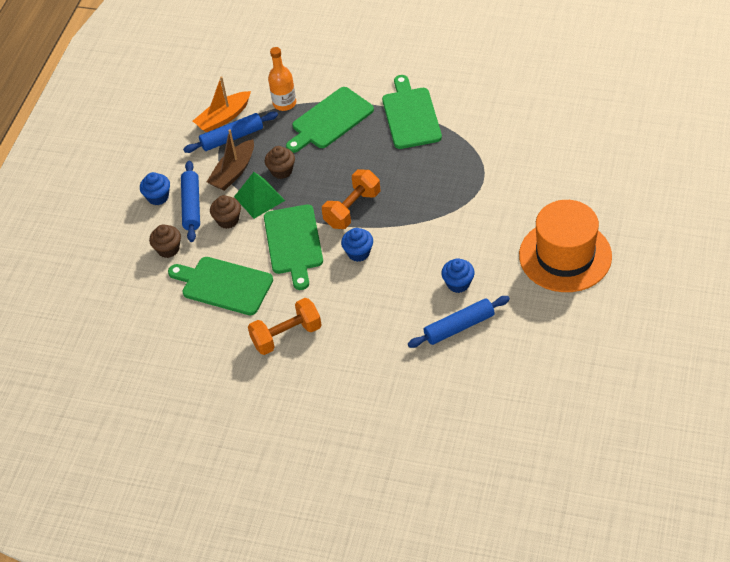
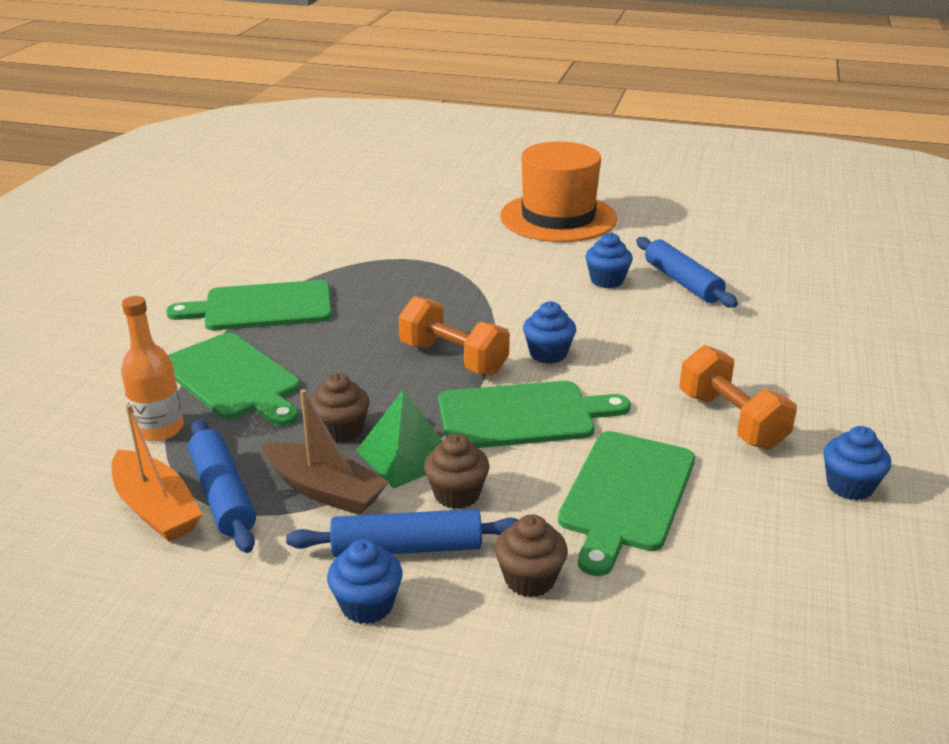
camera: 95 degrees left, 20 degrees down
(225, 380) = (849, 486): none -> blue cupcake

